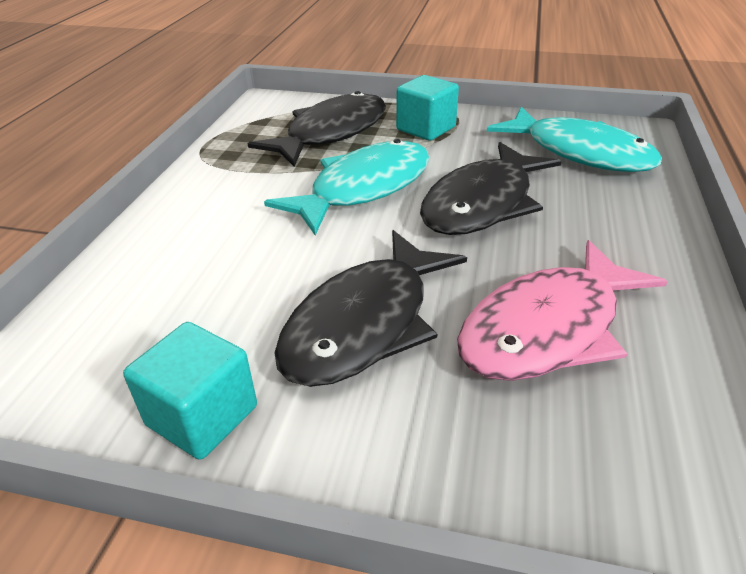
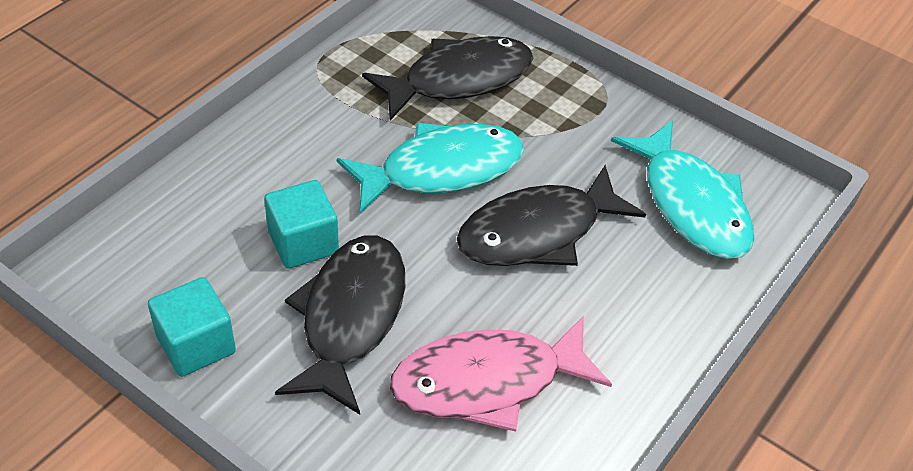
camera: 20 degrees right, 10 degrees up
(365, 324) = (350, 317): black fish -> black fish turned 135 degrees clockwise
(426, 128) = (559, 108): turquoise cube -> turquoise cube (303, 242)

